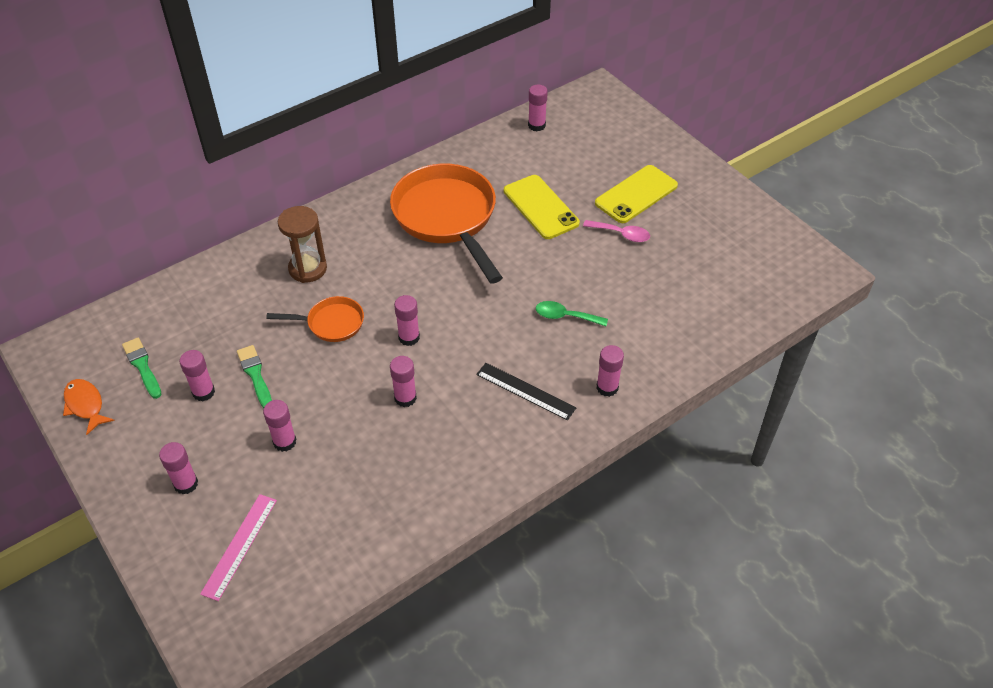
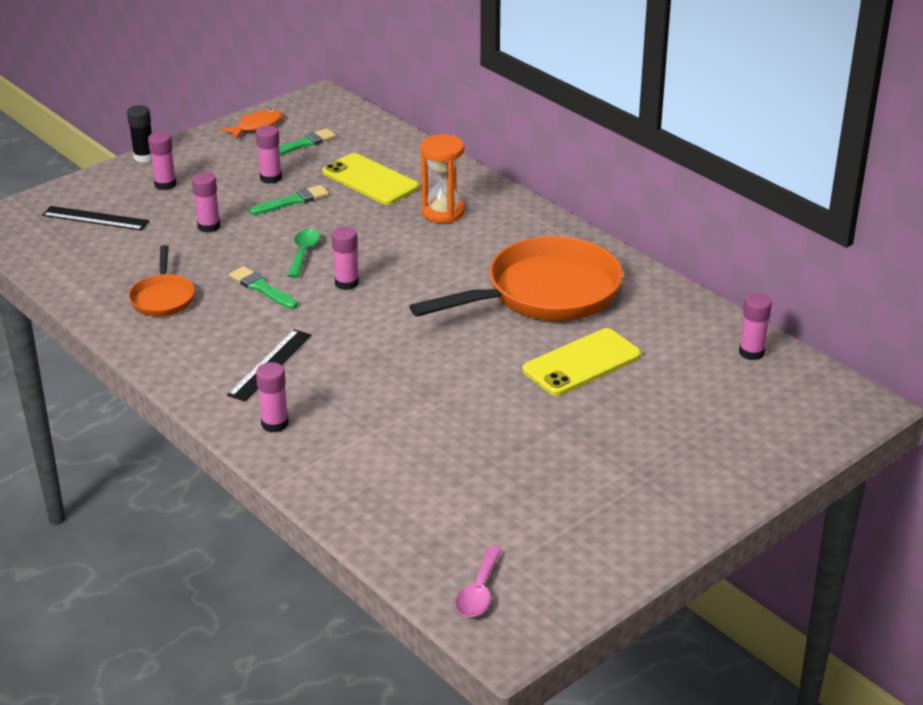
camera: 85 degrees right, 15 degrees down
(115, 508) = (144, 157): none -> black glue stick
(239, 546) = (95, 218): pink ruler -> black ruler
(308, 269) = (443, 212): brown hourglass -> orange hourglass
(331, 323) = (364, 235): orange pan -> orange pan (163, 298)
(405, 398) = (261, 288): pink glue stick -> green brush
(565, 316) = (387, 389): green spoon -> green spoon (303, 253)
(621, 234) = (544, 432): pink spoon -> pink spoon (479, 591)
(636, 194) = (629, 444): yellow phone -> yellow phone (370, 180)

